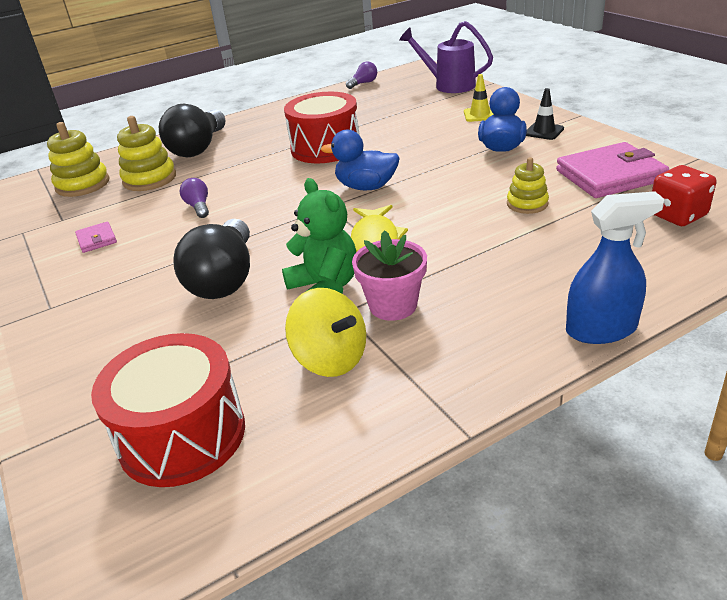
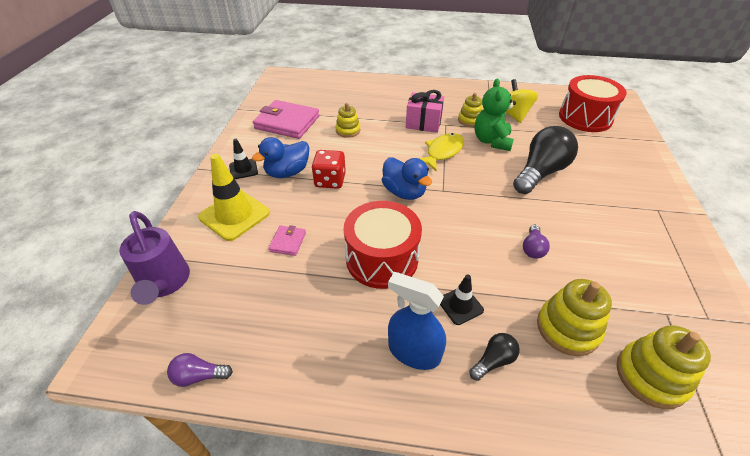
camera: 145 degrees left, 10 degrees up
(97, 239) = (627, 259): pink wallet -> pink wallet (288, 242)
(198, 148) = (493, 361): black light bulb -> black light bulb, size x0.46
(239, 156) = (460, 305): none -> black traffic cone
(393, 305) = (470, 120): pink flower pot -> yellow stacking toy
(452, 262) = (423, 123): none -> pink gift
(479, 115) = (234, 215): yellow traffic cone -> yellow traffic cone, size x1.83
(601, 329) = (411, 81): blue spray bottle -> blue spray bottle (414, 352)
(677, 215) = (310, 94): red dice -> red dice (330, 180)

